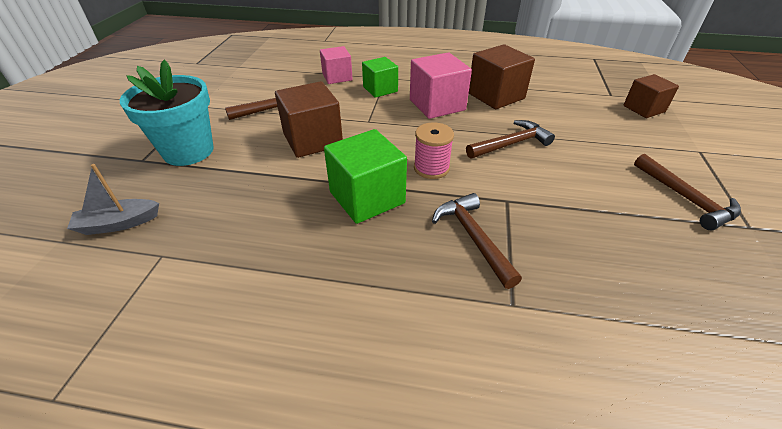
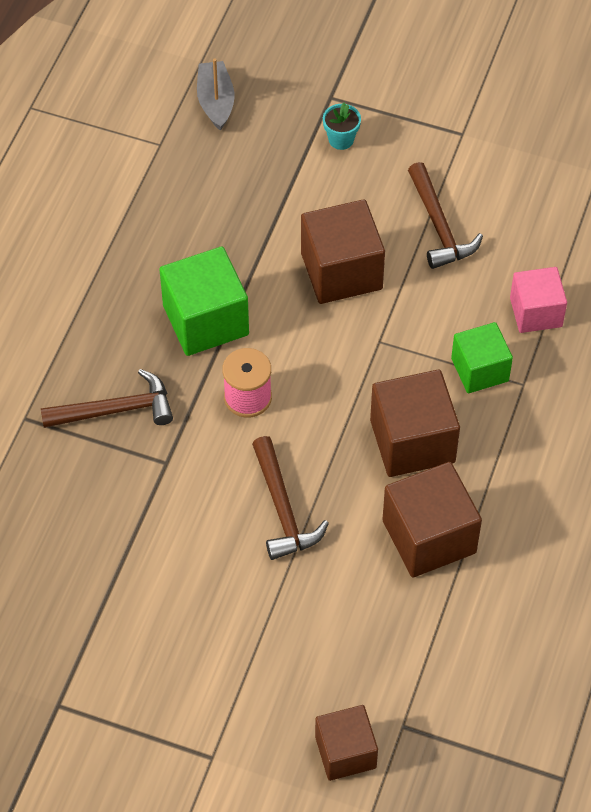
camera: 100 degrees right, 15 degrees up
(188, 151) = (341, 139): turquoise flower pot -> turquoise flower pot, size x0.41
(437, 105) = (412, 441): pink cube -> brown cube
(685, 198) = (121, 666): brown hammer -> none

